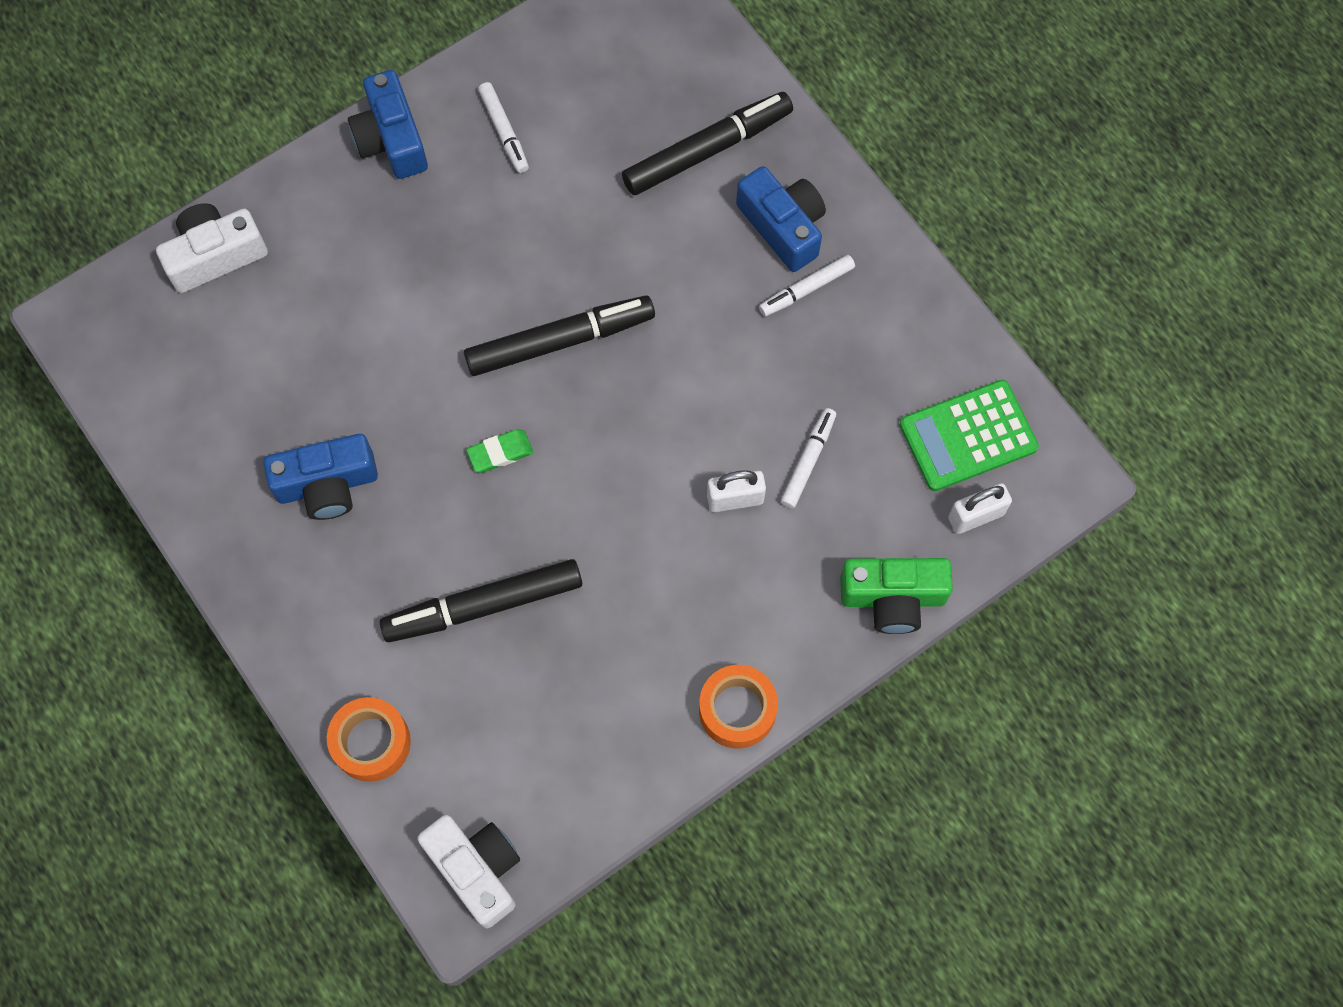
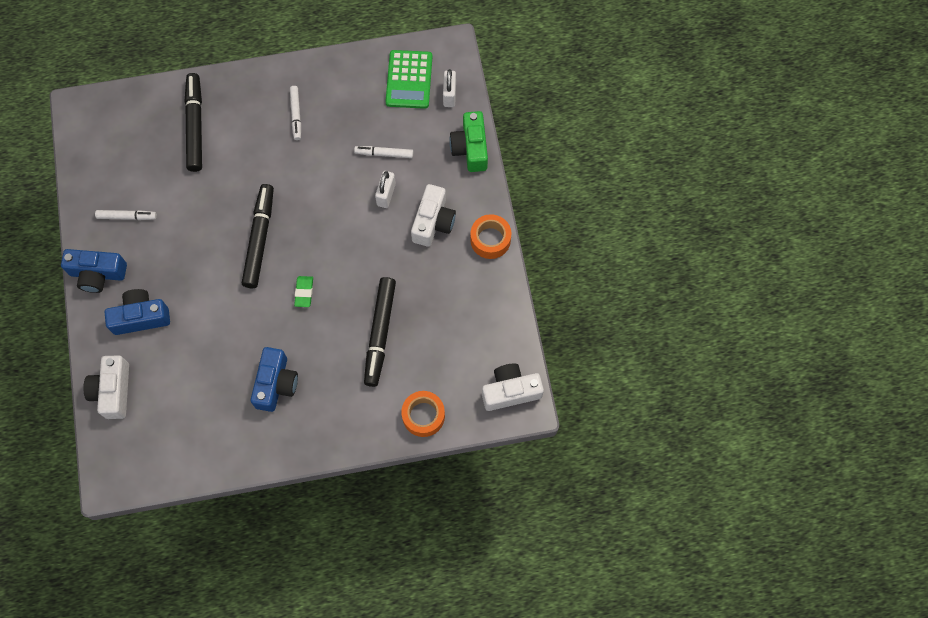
camera: 65 degrees left, 0 degrees up
(723, 599) = (433, 222): none -> white camera
(783, 226) = (257, 110): blue camera -> blue camera (141, 317)
(808, 461) = (384, 154): white marker -> white marker turned 45 degrees counterclockwise
(892, 598) = (470, 148): green camera -> green camera turned 150 degrees clockwise

